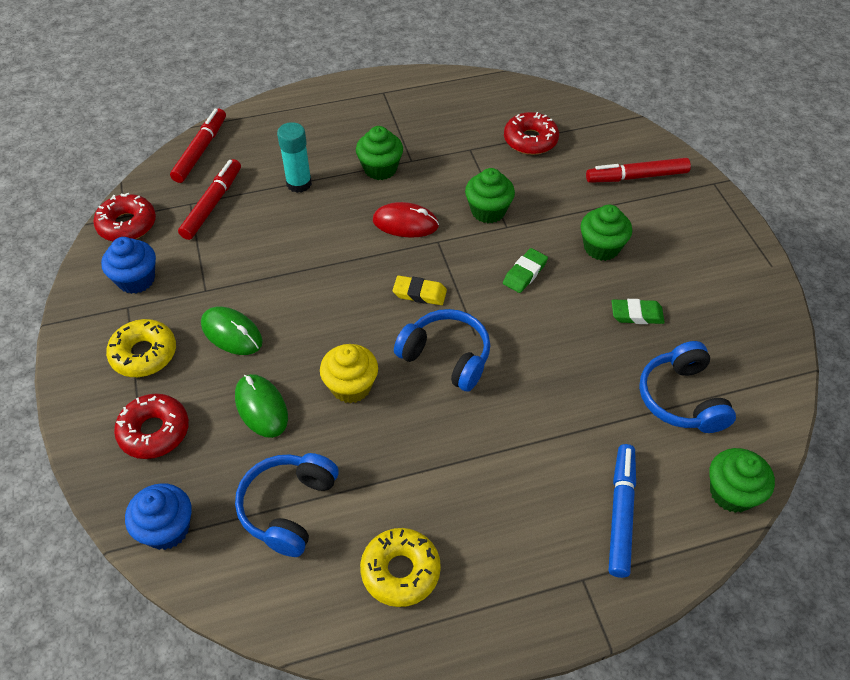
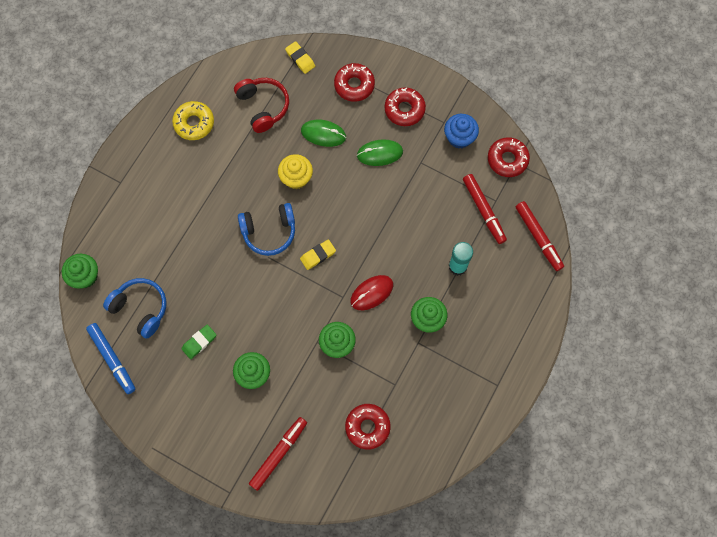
camera: 135 degrees right, 20 degrees up
(144, 354) = (404, 109): yellow donut -> red donut
(167, 529) = (300, 59): blue cupcake -> yellow eraser
(288, 508) = (263, 107): blue headphones -> red headphones
(525, 273) = (278, 317): green eraser -> none
(620, 513) = (126, 224): blue marker -> blue marker (112, 359)

